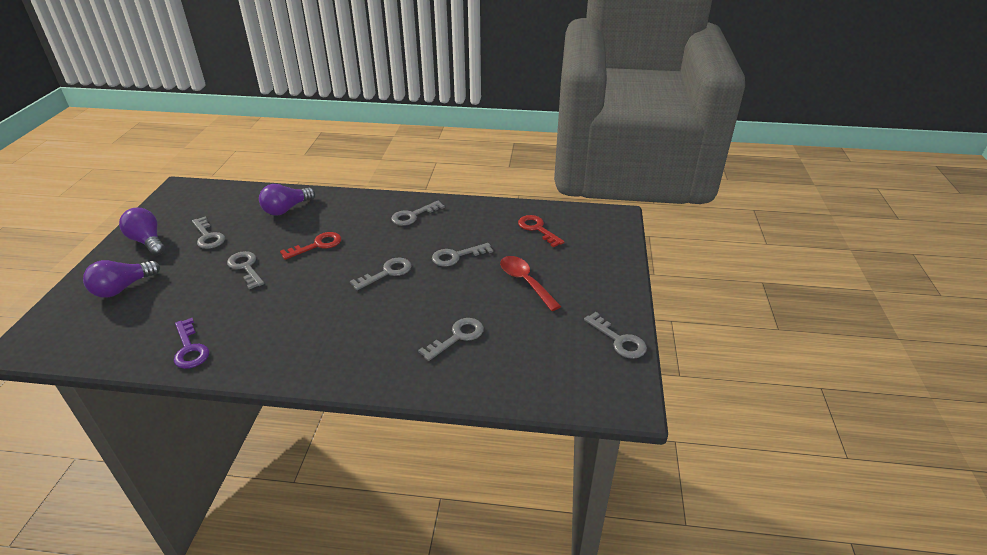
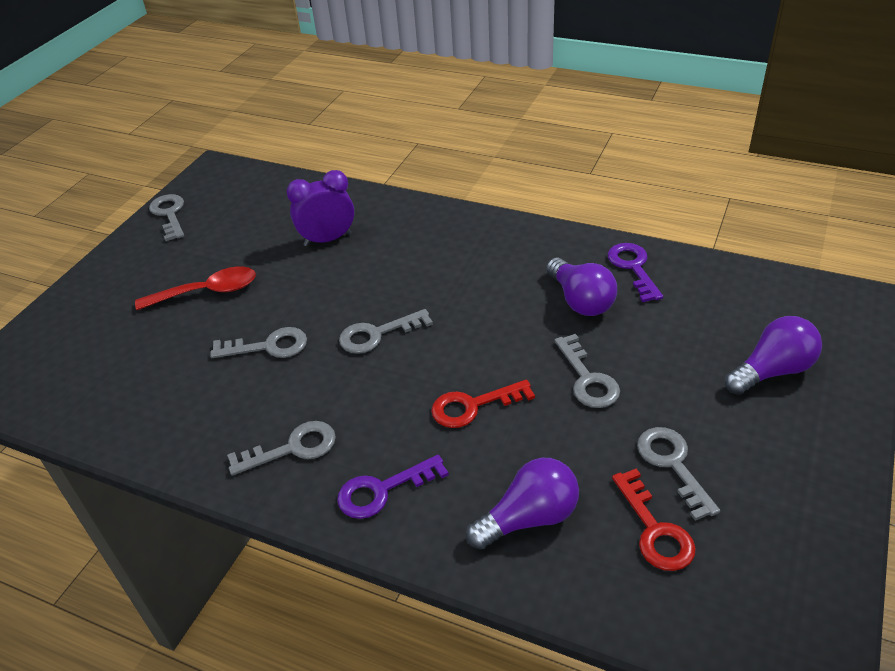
camera: 160 degrees left, 5 degrees up
(147, 241) = (787, 473): purple light bulb -> purple light bulb (580, 301)
(360, 208) = (382, 490): none -> purple key
(457, 337) = (327, 239): grey key -> purple clock
(525, 282) = (207, 292): red spoon -> red spoon turned 90 degrees counterclockwise
(537, 229) = (117, 377): red key -> red key (655, 530)

